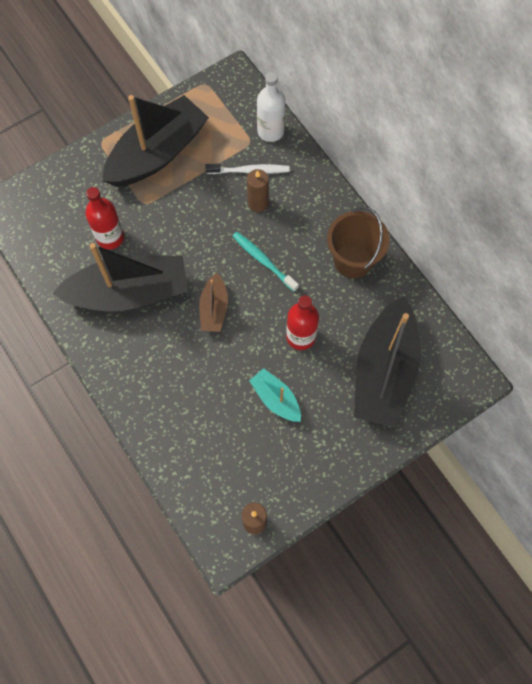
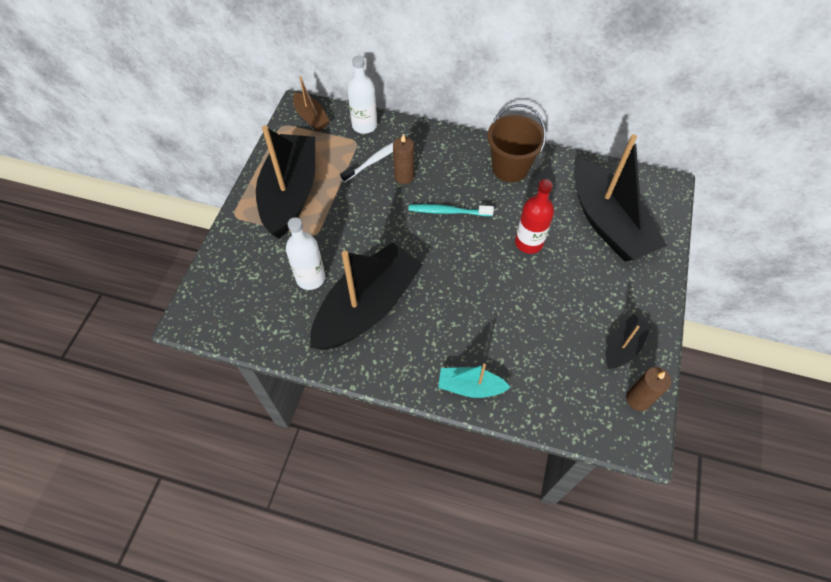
camera: 40 degrees left, 10 degrees down
(110, 237) = (310, 278): red bottle -> white bottle
(214, 309) = (446, 270): brown boat -> brown boat (311, 117)
(276, 399) = (557, 298): turquoise boat -> turquoise boat (470, 387)
(286, 476) = (623, 347): none -> black boat

